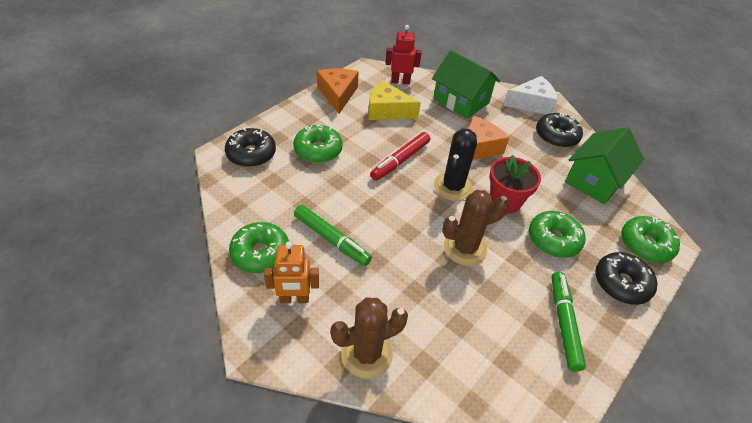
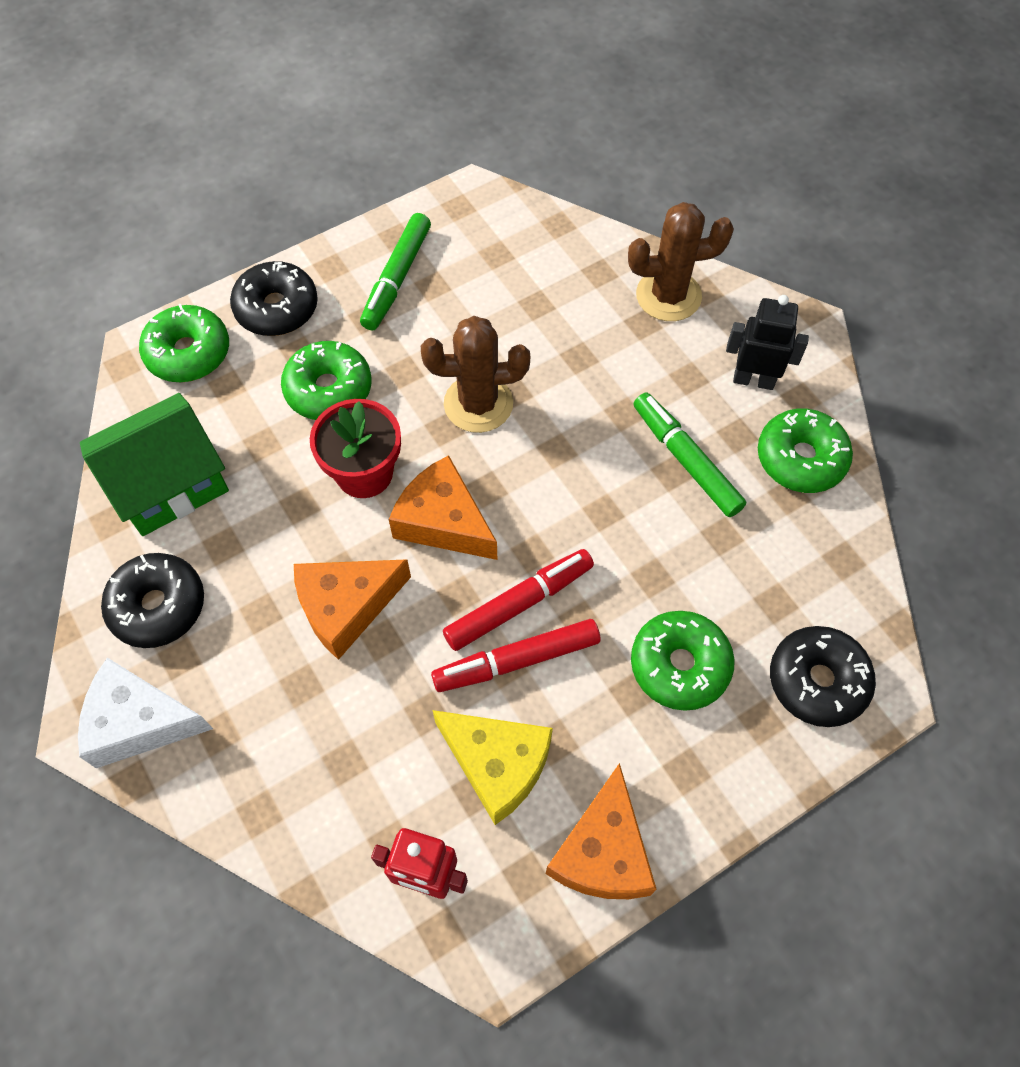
camera: 160 degrees left, 15 degrees up
(294, 299) = (753, 380): orange robot -> black robot
(393, 141) = (516, 661): none -> red marker
(452, 187) = (443, 521): black cactus -> orange cheese
(461, 101) = (306, 765): green house -> none

